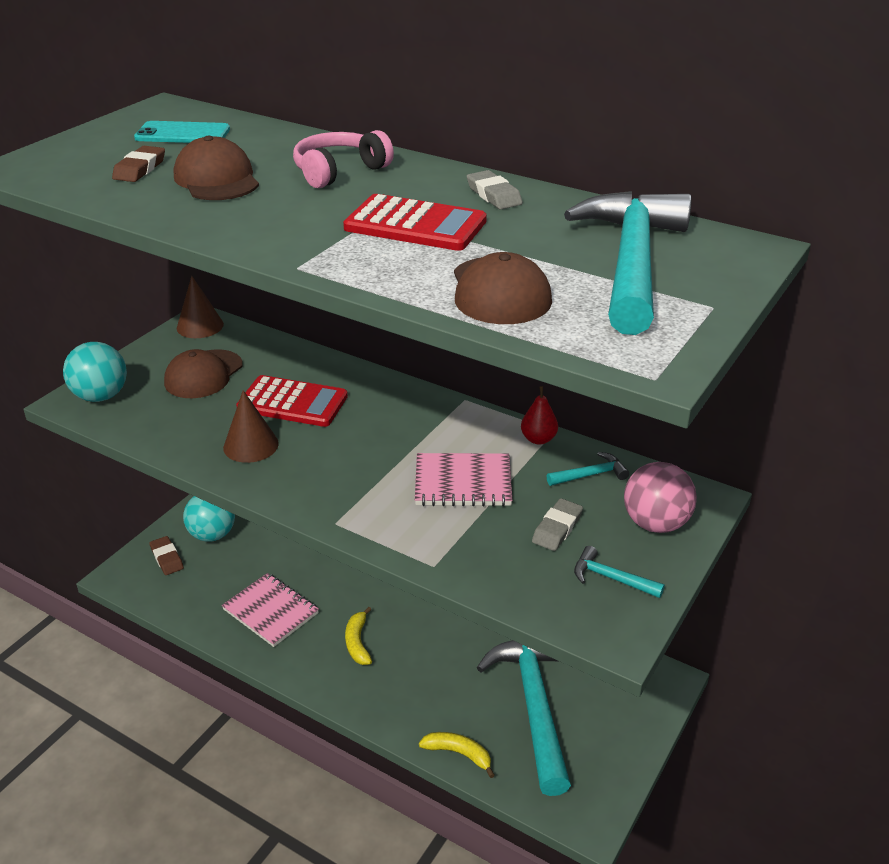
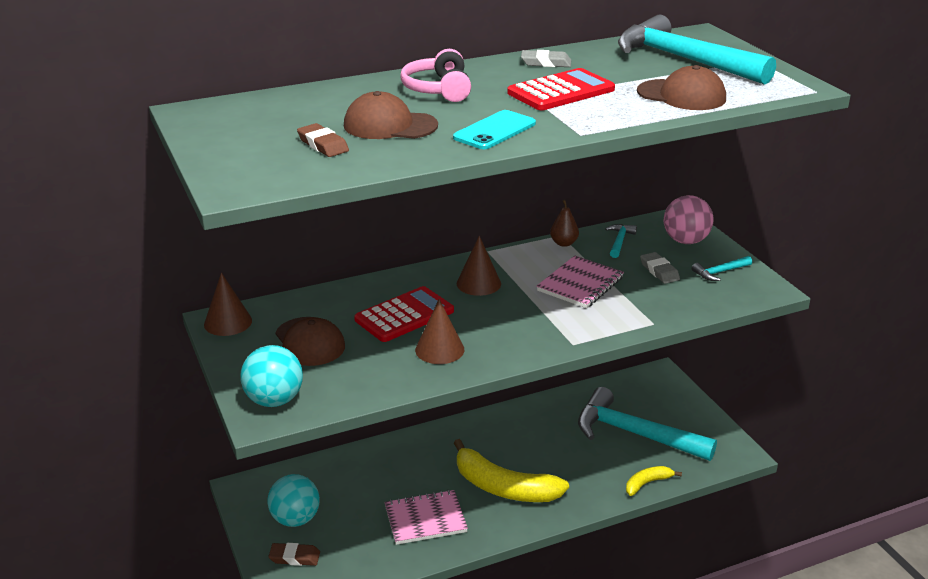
camera: 55 degrees left, 5 degrees down
(183, 134) = (271, 117): turquoise phone -> turquoise phone (494, 130)
(358, 642) = (503, 487): yellow banana -> yellow banana, size x2.02
(394, 419) = (478, 283): none -> brown cone
(538, 439) = (564, 243): red pear -> brown pear

